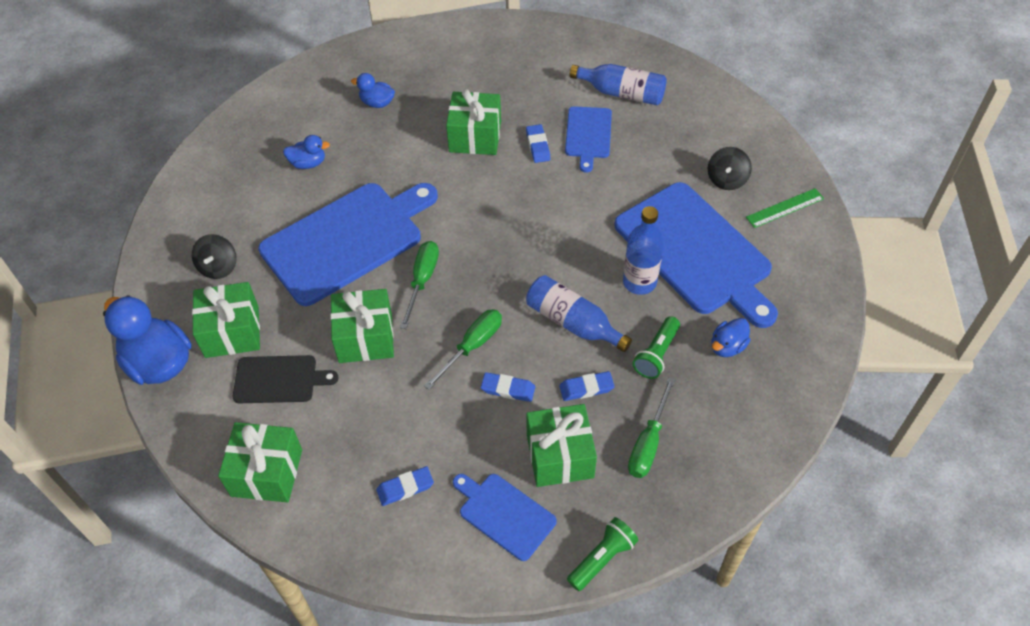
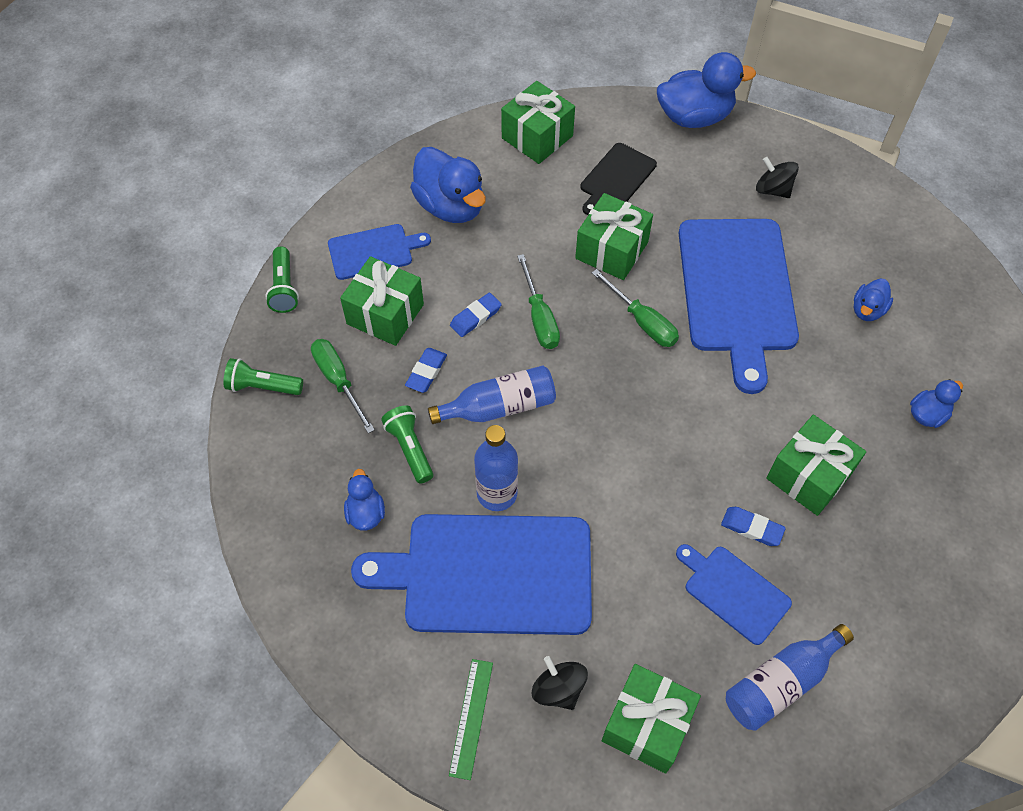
camera: 125 degrees right, 5 degrees up
(232, 332) = (691, 170): green gift -> green gift (647, 725)
(405, 488) = (451, 206): blue eraser -> blue duck
(703, 494) = (263, 386): none -> green flashlight

